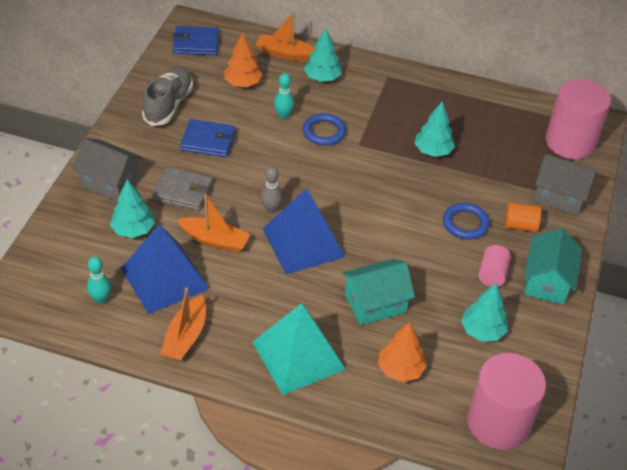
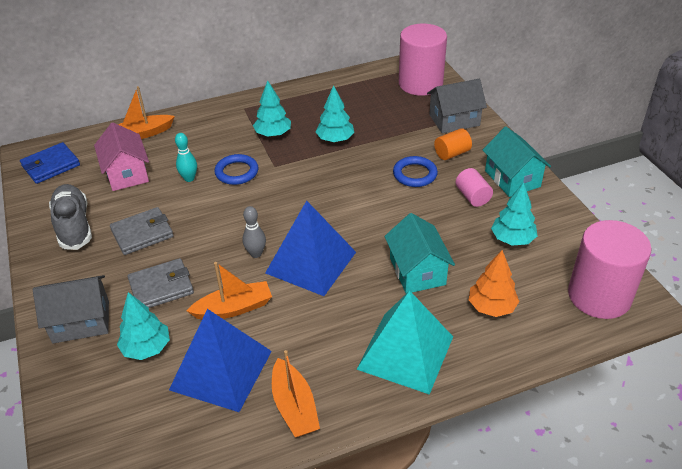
camera: 35 degrees left, 5 degrees down
(101, 299) = (177, 431): turquoise bowling pin -> none
(208, 141) = (142, 233): blue wallet -> grey wallet
(242, 83) = (127, 173): orange tree -> pink house
(322, 78) = (192, 135): turquoise tree -> turquoise tree (273, 134)
(375, 303) = (417, 271): turquoise house -> turquoise house turned 45 degrees counterclockwise

